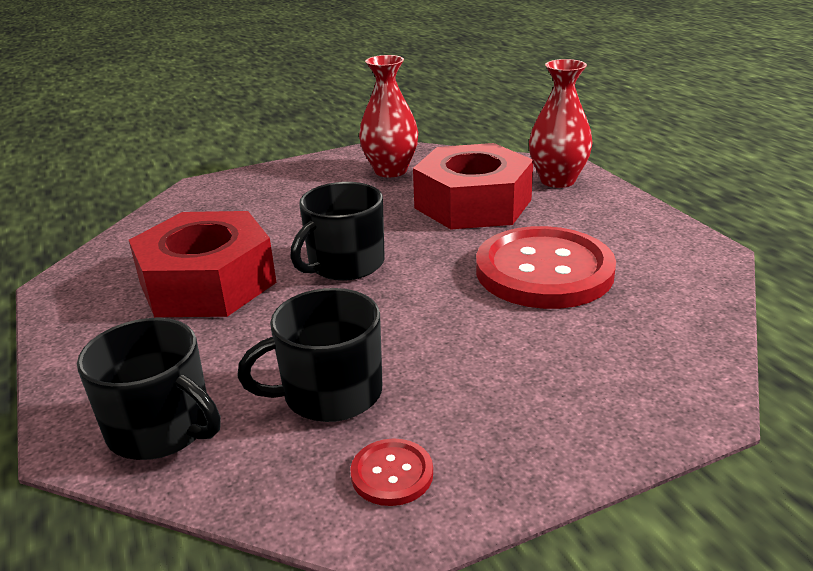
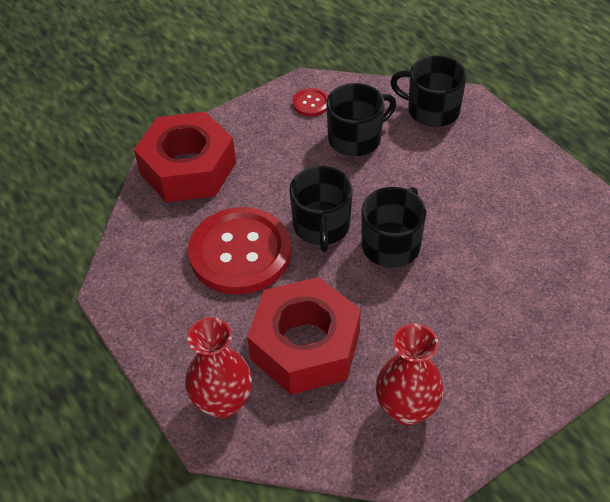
camera: 170 degrees right, 20 degrees up
(208, 283) = (483, 213): red nut -> red nut (188, 168)
(429, 287) = (321, 226): none -> black mug

